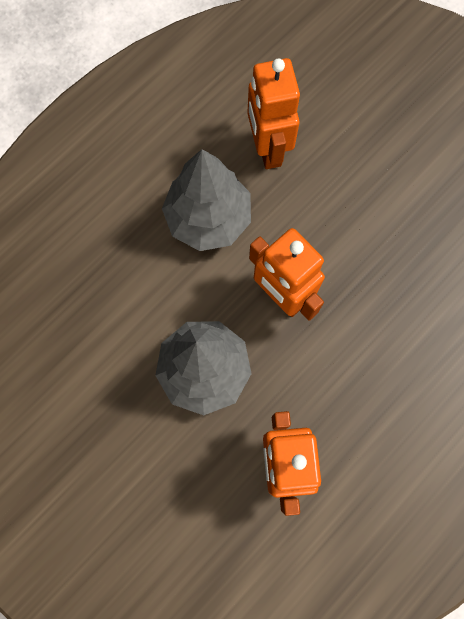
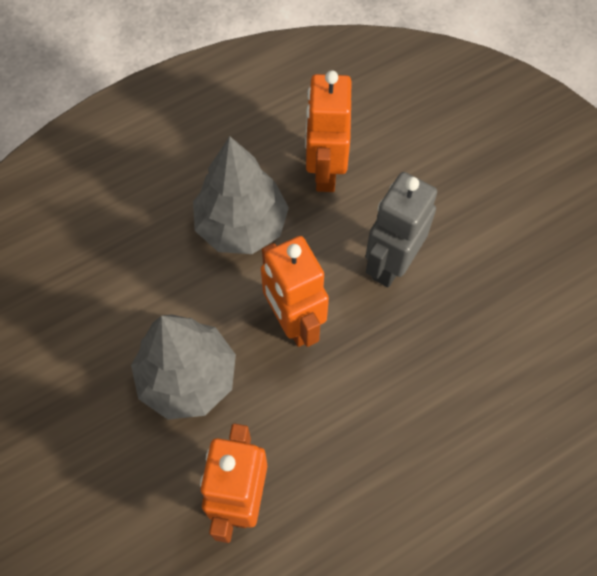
camera: 15 degrees right, 10 degrees down
(350, 220) = (391, 264): none -> grey robot

